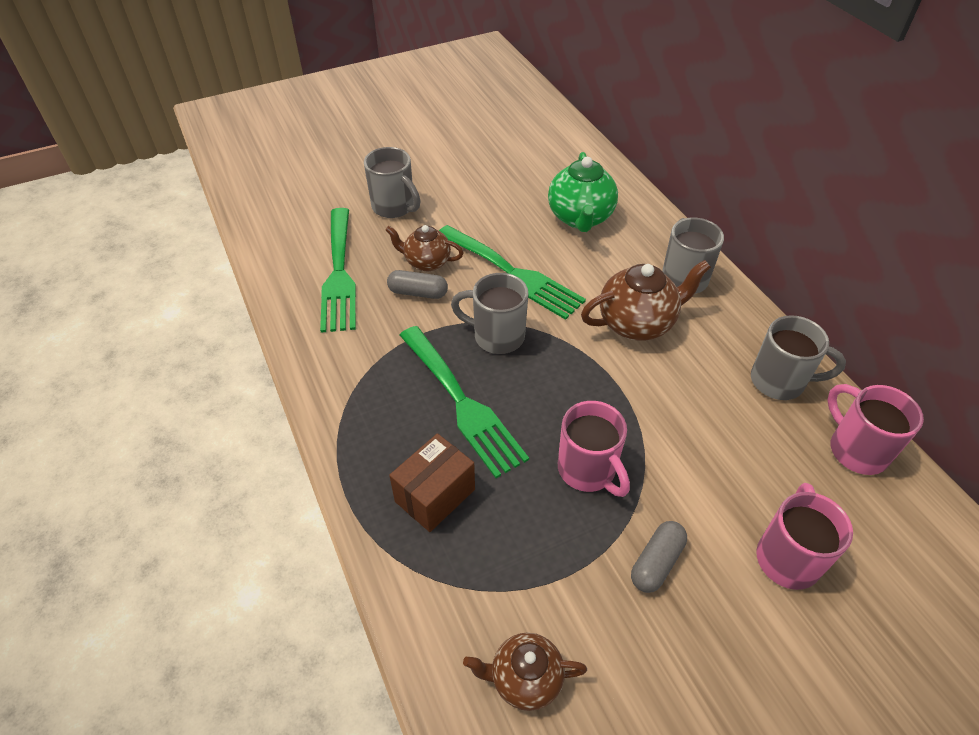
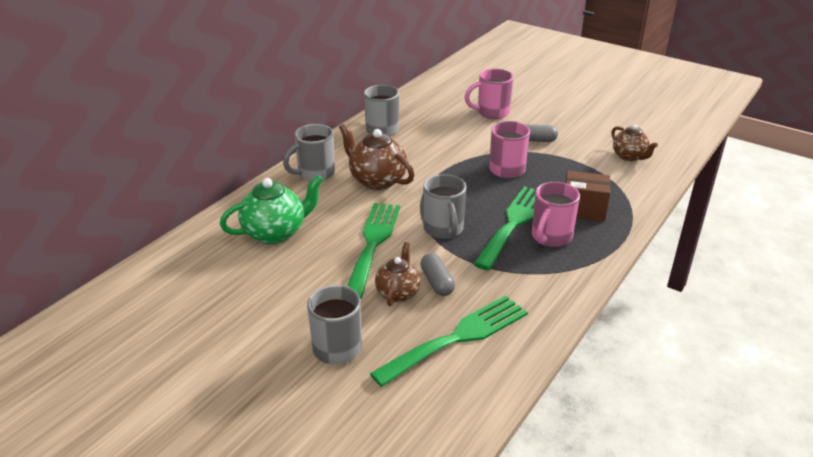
camera: 120 degrees left, 15 degrees down
(426, 262) = (398, 293): brown teapot -> brown teapot turned 150 degrees counterclockwise
(856, 449) = (409, 106): pink mug -> pink mug (550, 237)

